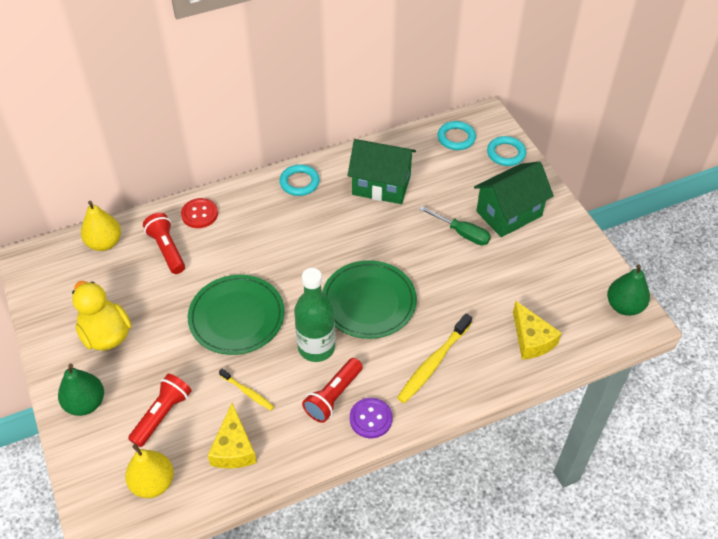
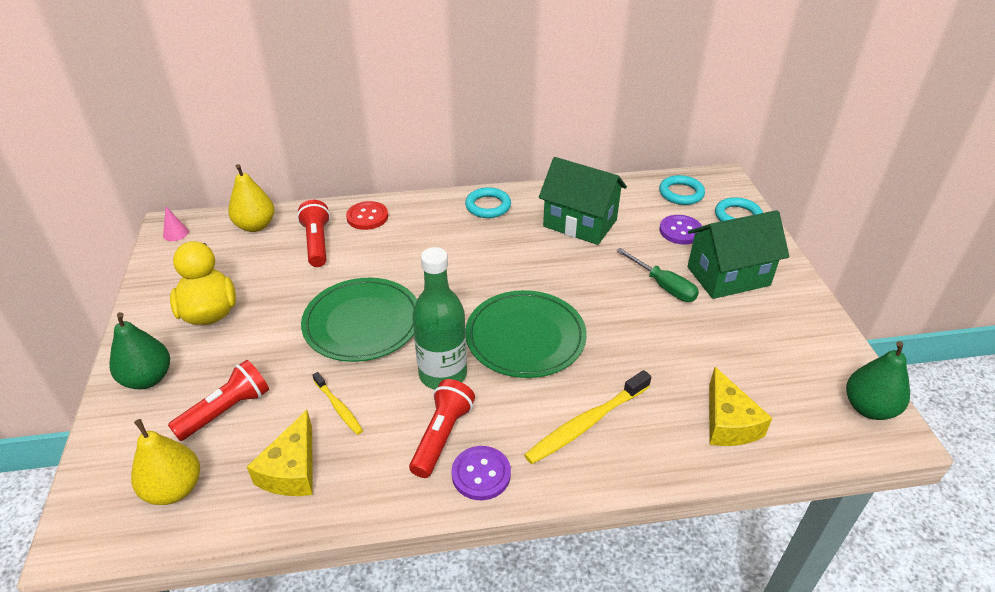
camera: 15 degrees right, 10 degrees down
(36, 265) = (176, 233): none -> pink cone
(333, 396) = (442, 436): red flashlight -> red flashlight turned 150 degrees clockwise
(463, 177) = (680, 231): none -> purple button

